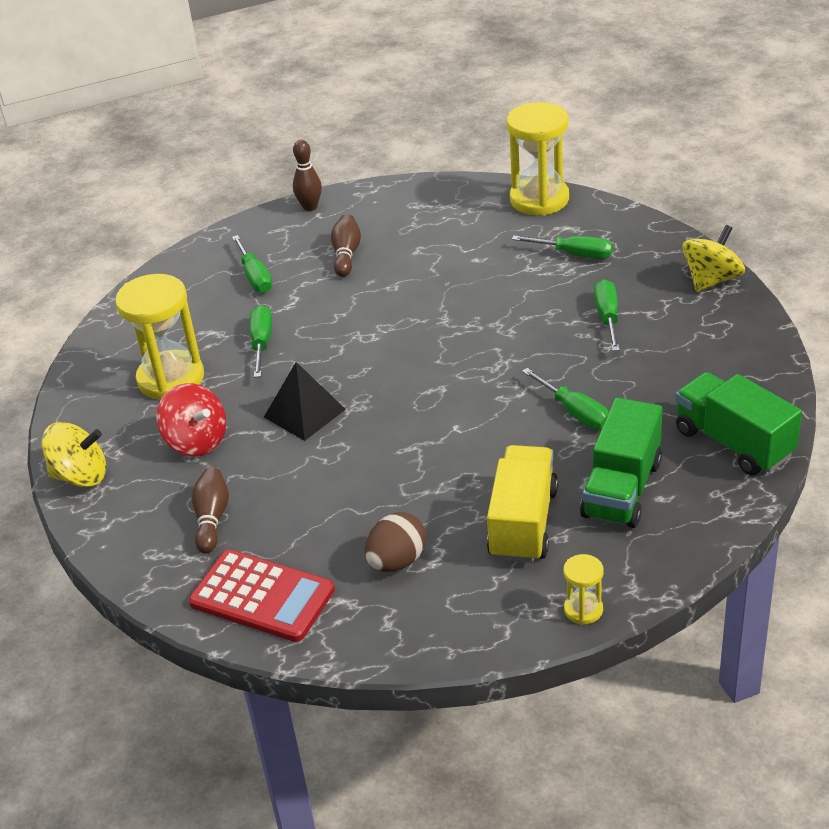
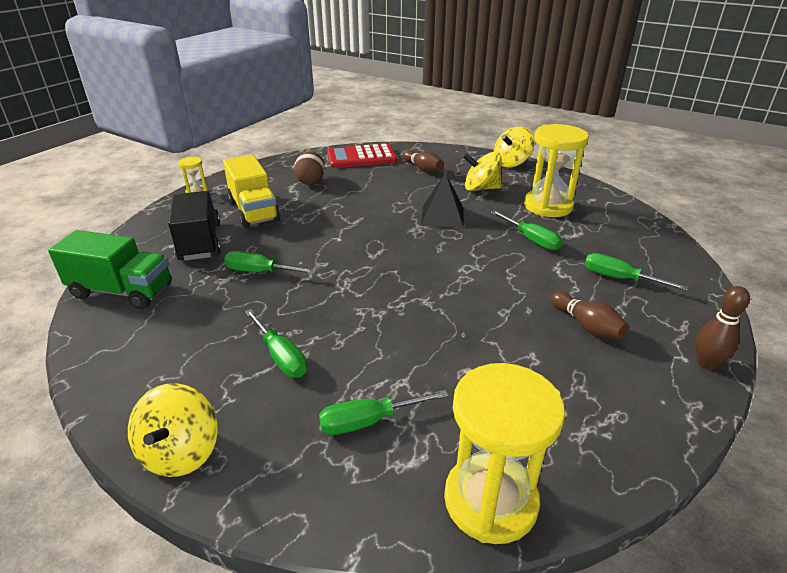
camera: 140 degrees right, 5 degrees down
(196, 441) = (481, 188): red spinning top -> yellow spinning top
(621, 489) = (200, 242): green truck -> black truck

